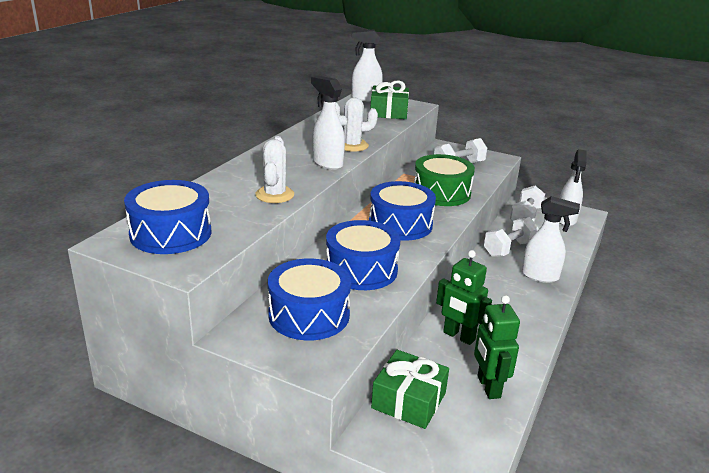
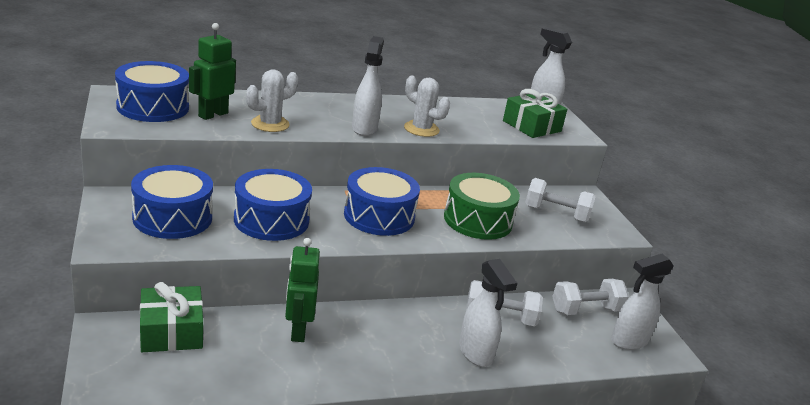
camera: 45 degrees right, 0 degrees up
(488, 387) = (237, 371): green robot -> green robot (213, 114)

